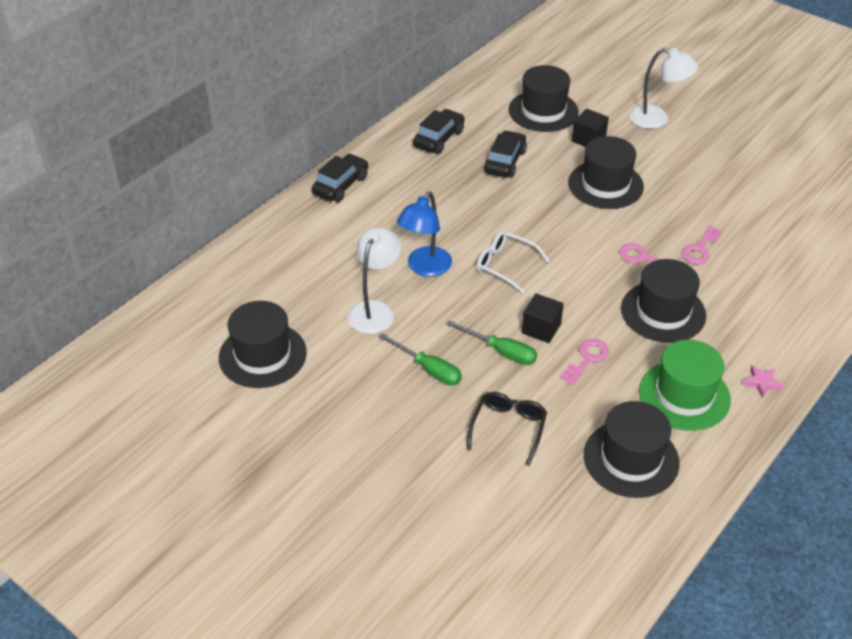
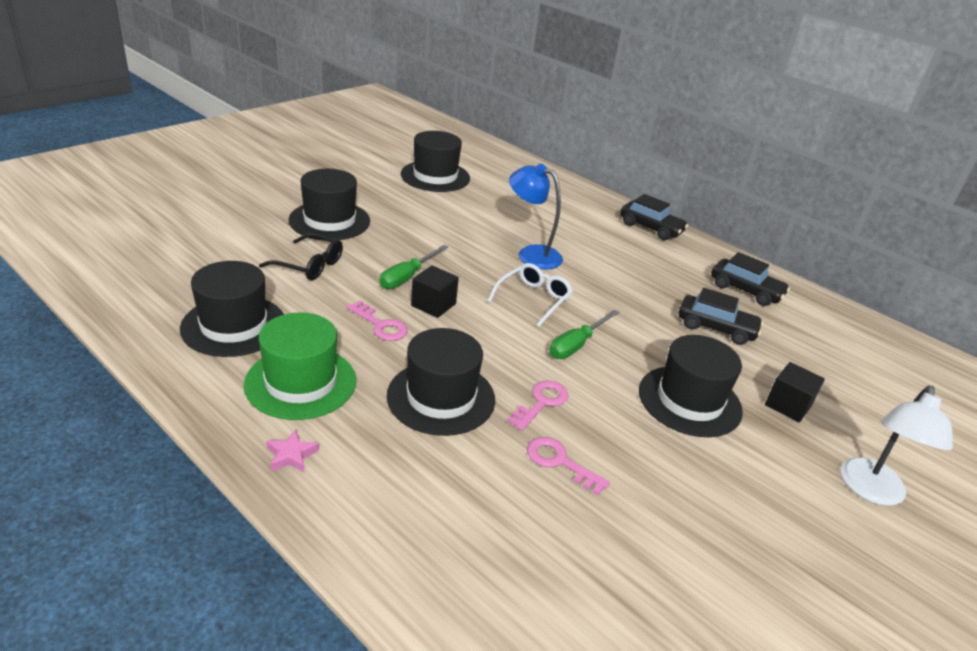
camera: 90 degrees right, 10 degrees down
(375, 310) = (477, 224): white lamp -> none
(429, 369) = (396, 238): green screwdriver -> green screwdriver (576, 345)
(543, 111) = (837, 376): black hat -> black hat (329, 221)

